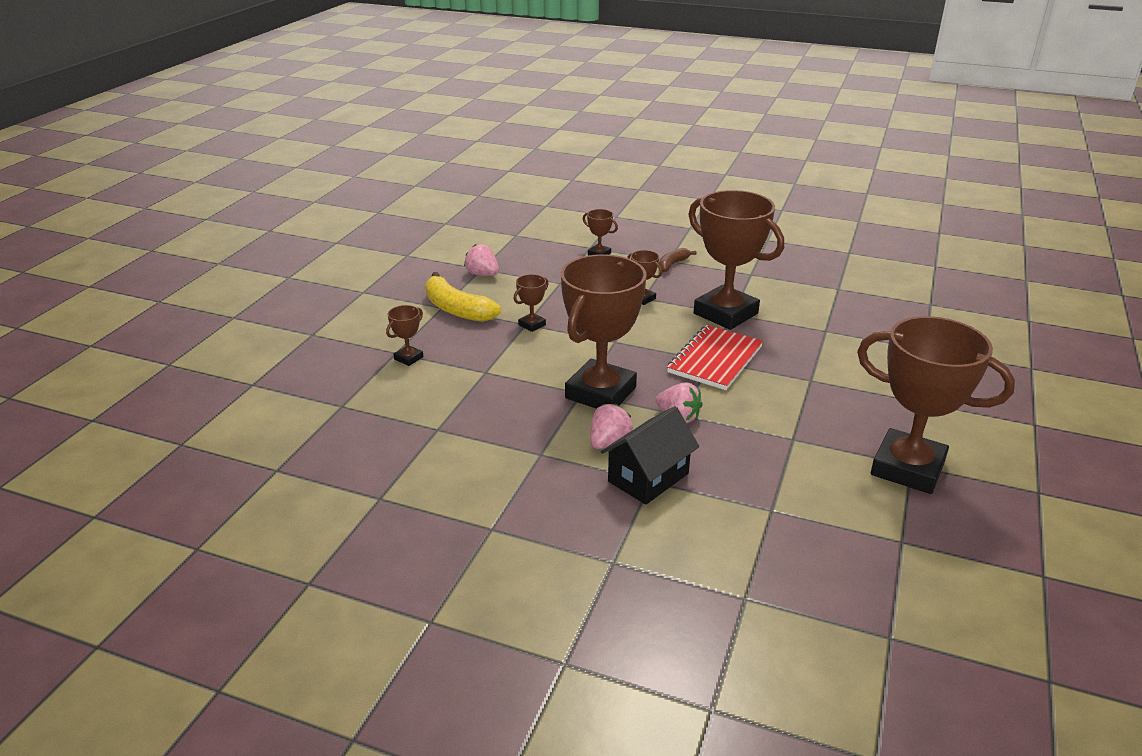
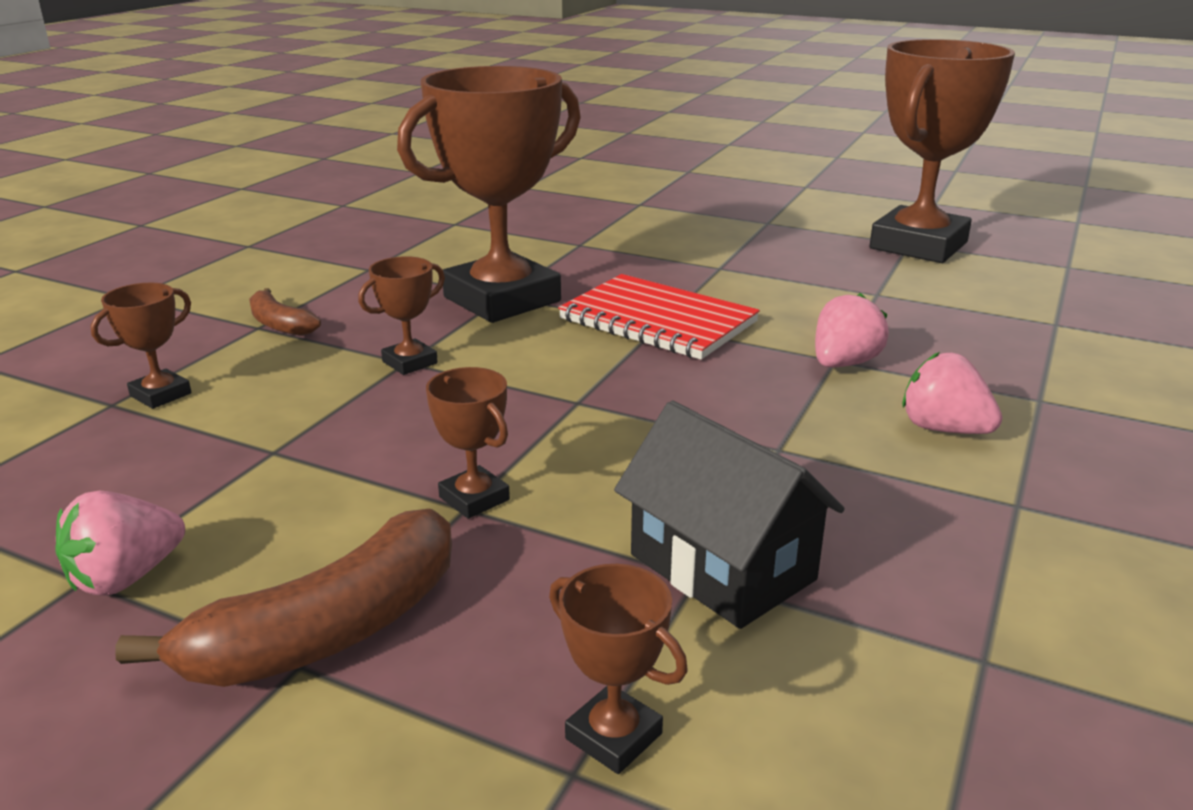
camera: 85 degrees left, 5 degrees down
(456, 309) = (329, 631): yellow banana -> brown banana
(601, 393) = (776, 427): brown trophy -> none
(648, 477) = (1032, 401): black house -> black house (722, 567)

